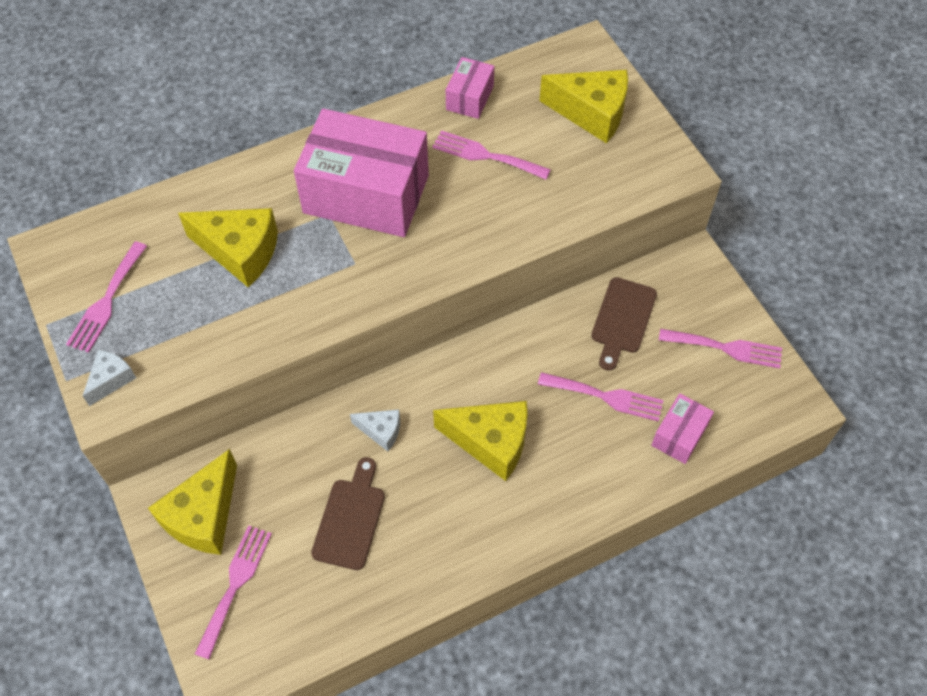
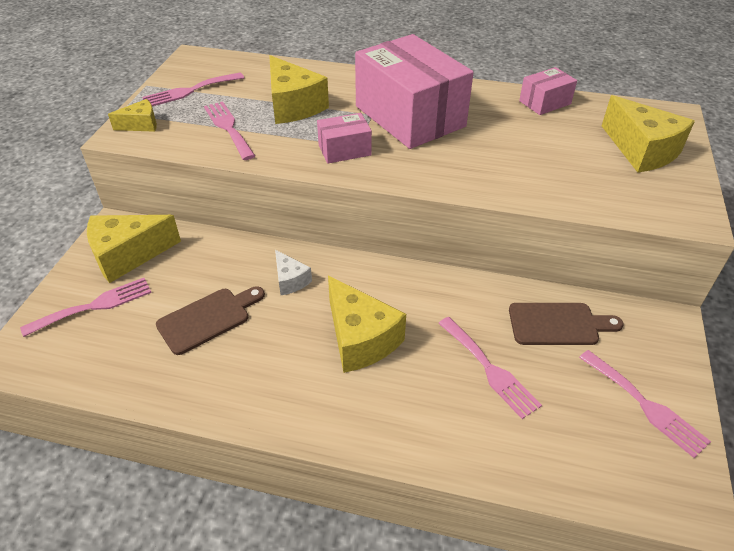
camera: 40 degrees right, 15 degrees down
(111, 379) = (141, 125): white cheese -> yellow cheese
(485, 155) = (523, 135): pink fork -> pink fork (228, 128)
(622, 319) = (558, 324): brown cutting board -> brown cutting board turned 150 degrees counterclockwise
(679, 435) = (533, 444): pink box -> pink box (344, 150)

